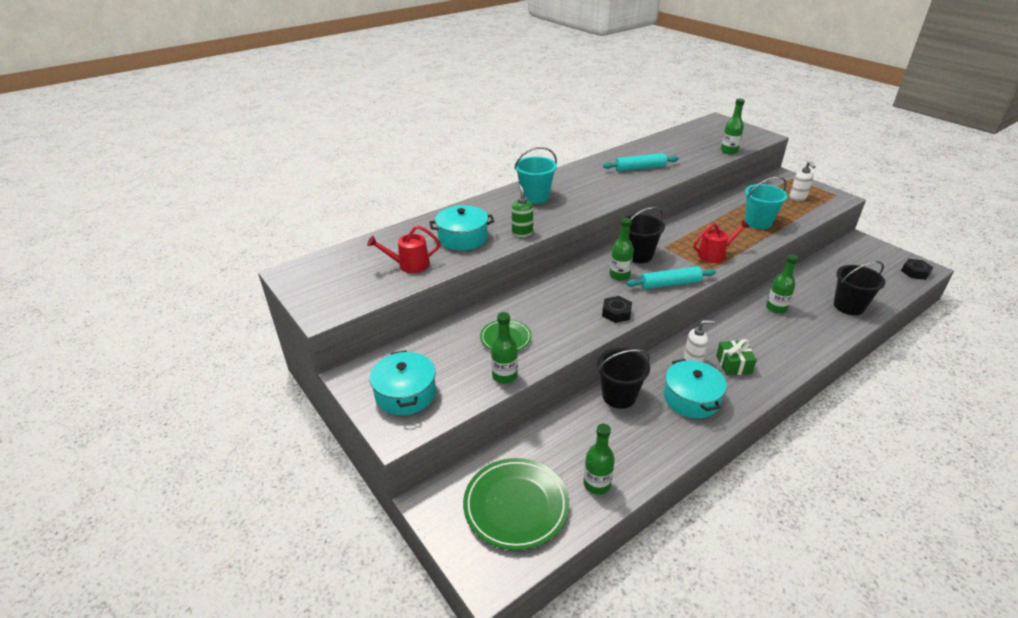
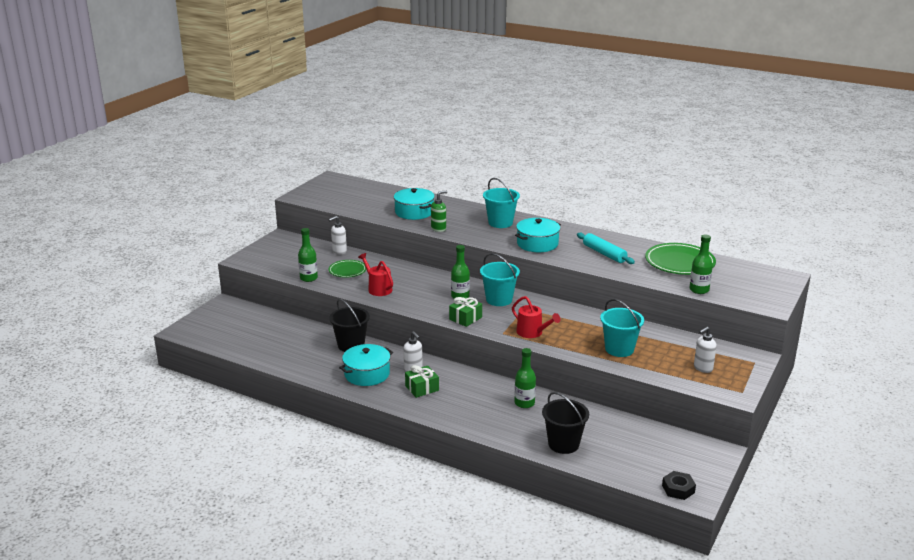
camera: 65 degrees right, 10 degrees down
(405, 393) = (275, 254): turquoise pot -> turquoise pot (537, 244)
(409, 265) = (366, 205): red watering can -> red watering can (378, 289)
(445, 333) = (339, 251): none -> white soap dispenser
(516, 506) = (233, 328): green plate -> green plate (679, 263)
(597, 484) = (263, 350): green bottle -> none
(616, 313) = (406, 303): black nut -> none
(638, 255) = (499, 300): black bucket -> turquoise bucket
(670, 284) = (465, 318): turquoise rolling pin -> green gift

